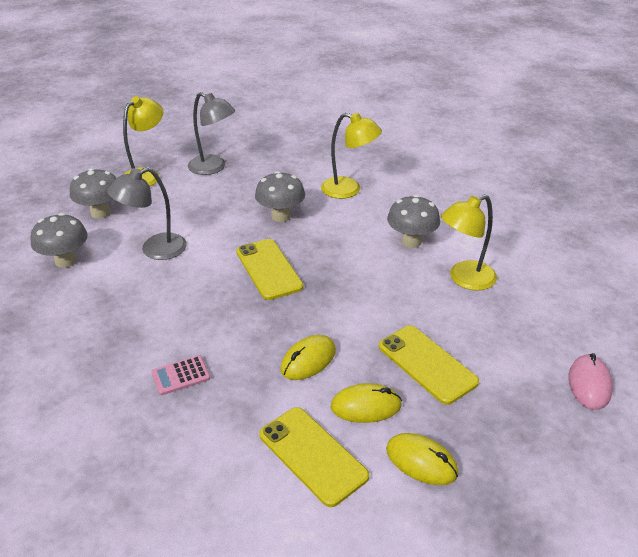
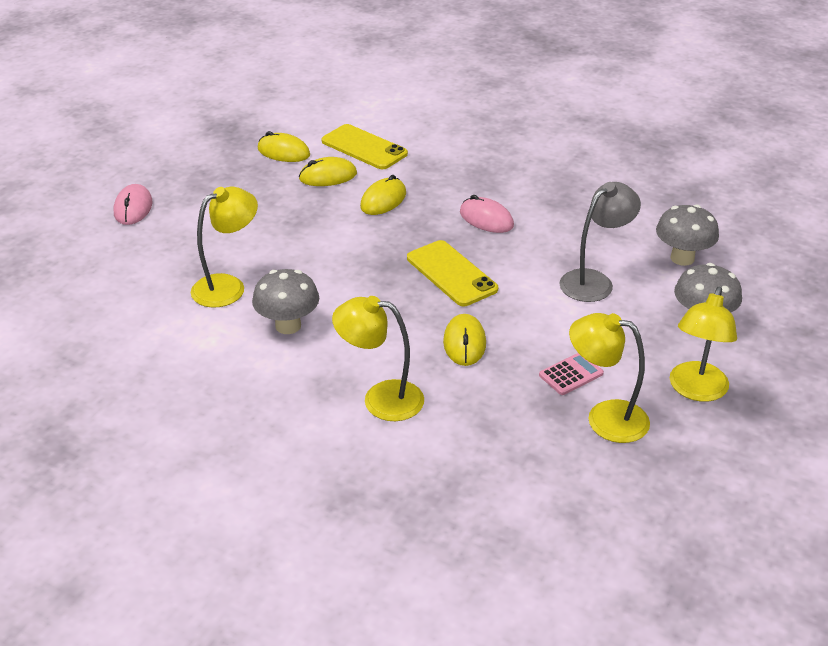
camera: 170 degrees right, 0 degrees up
(181, 375) = (489, 179): pink calculator -> pink calculator (571, 374)
(211, 322) = (486, 219): none -> pink mouse
(213, 168) = (605, 418): grey lamp -> yellow lamp
(281, 216) = (464, 343): grey mushroom -> yellow mouse
(427, 364) = (275, 208): yellow phone -> none

